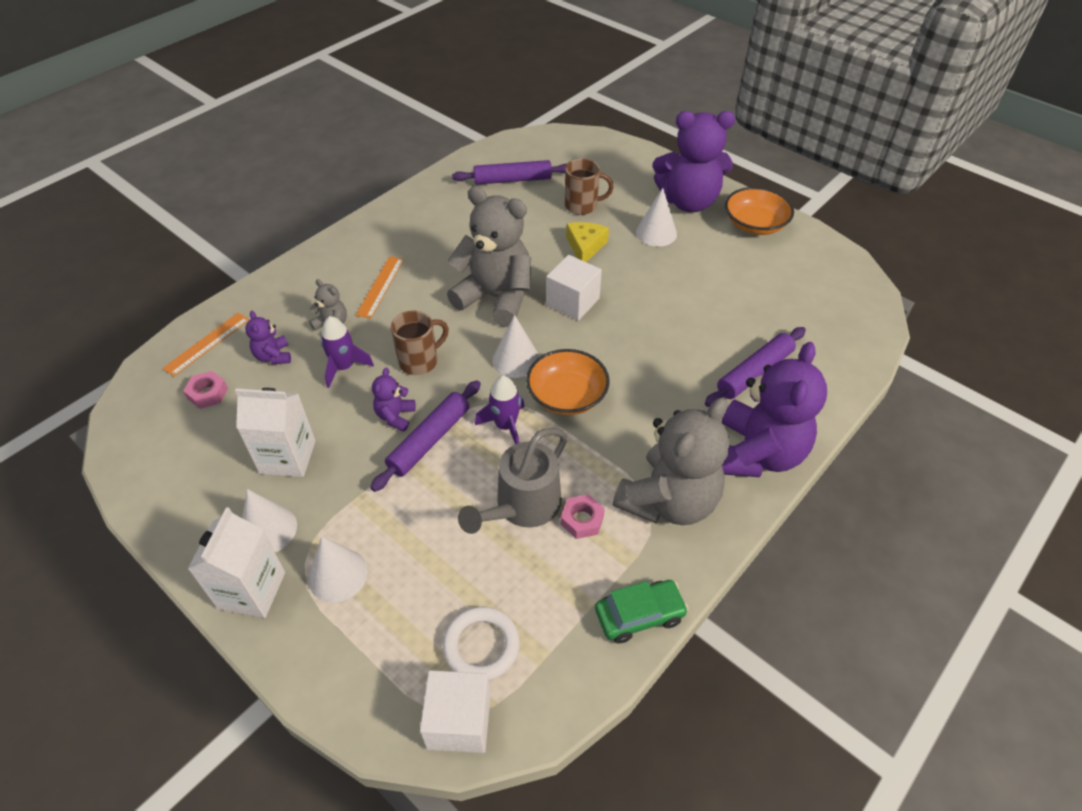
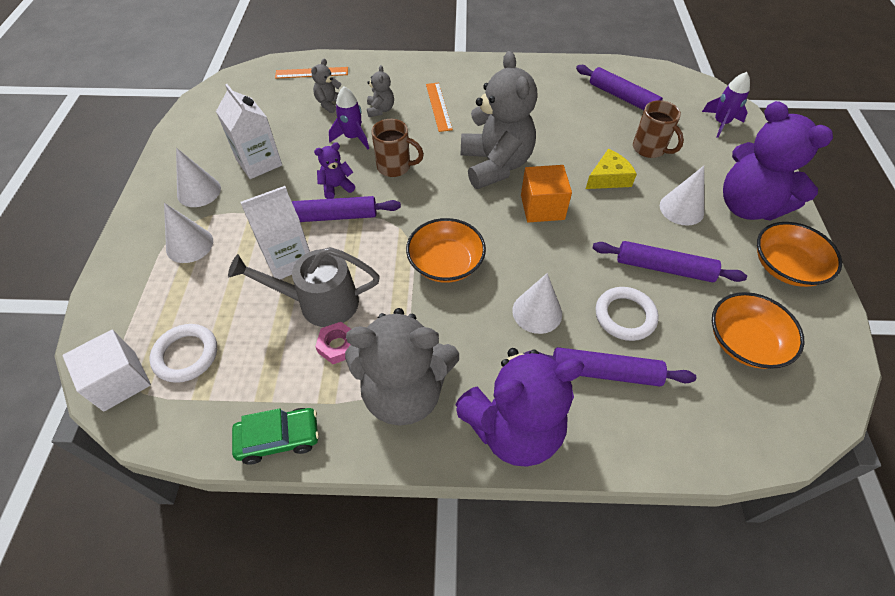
camera: 50 degrees right, 5 degrees up
(208, 393) = (275, 99): pink nut -> none
(252, 590) = (151, 214): white carton -> white carton (288, 259)
(273, 356) = (330, 103): purple teddy bear -> grey teddy bear
(380, 286) = (438, 106): orange ruler -> orange ruler turned 75 degrees counterclockwise
(505, 426) = (383, 247): purple rocket -> purple rocket (720, 123)
(516, 359) = (449, 213): white cone -> white cone (537, 312)
(572, 302) = (542, 207): white cube -> orange cube
(639, 615) = (279, 438): green car -> green car turned 45 degrees counterclockwise
(698, 280) = (664, 268): none -> purple rolling pin
(718, 329) = (625, 316): none -> white ring
(793, 288) = (745, 342): none -> orange bowl

